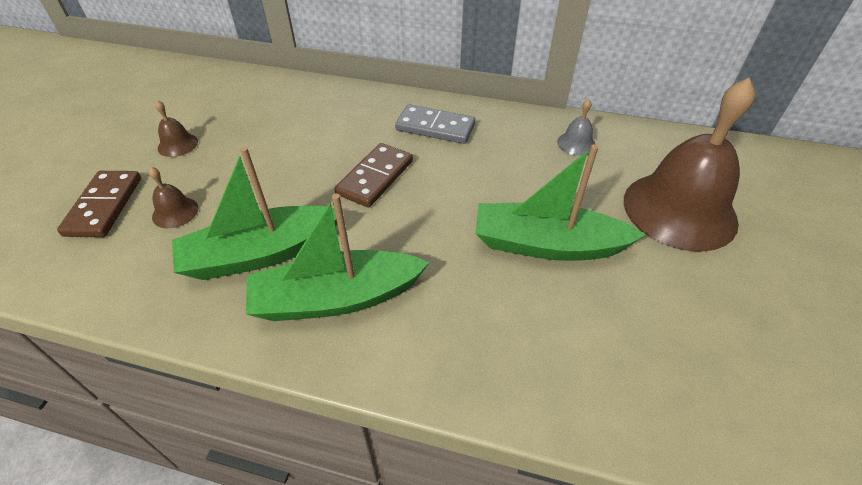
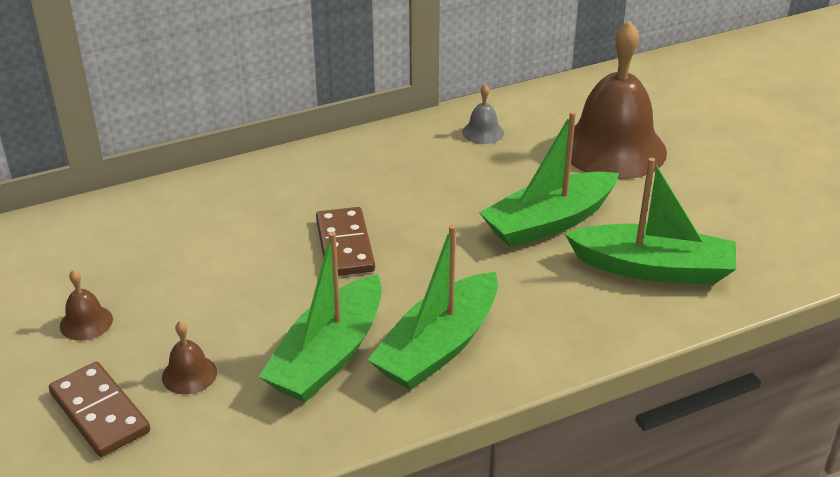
camera: 40 degrees left, 10 degrees down
(435, 127) = (342, 176): grey domino -> none
(597, 347) = (653, 268): none -> green boat

